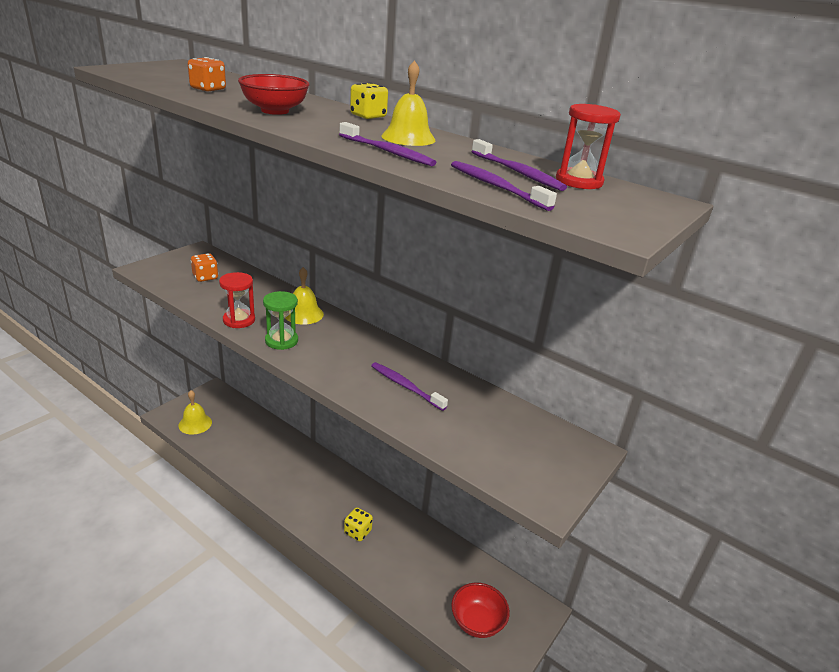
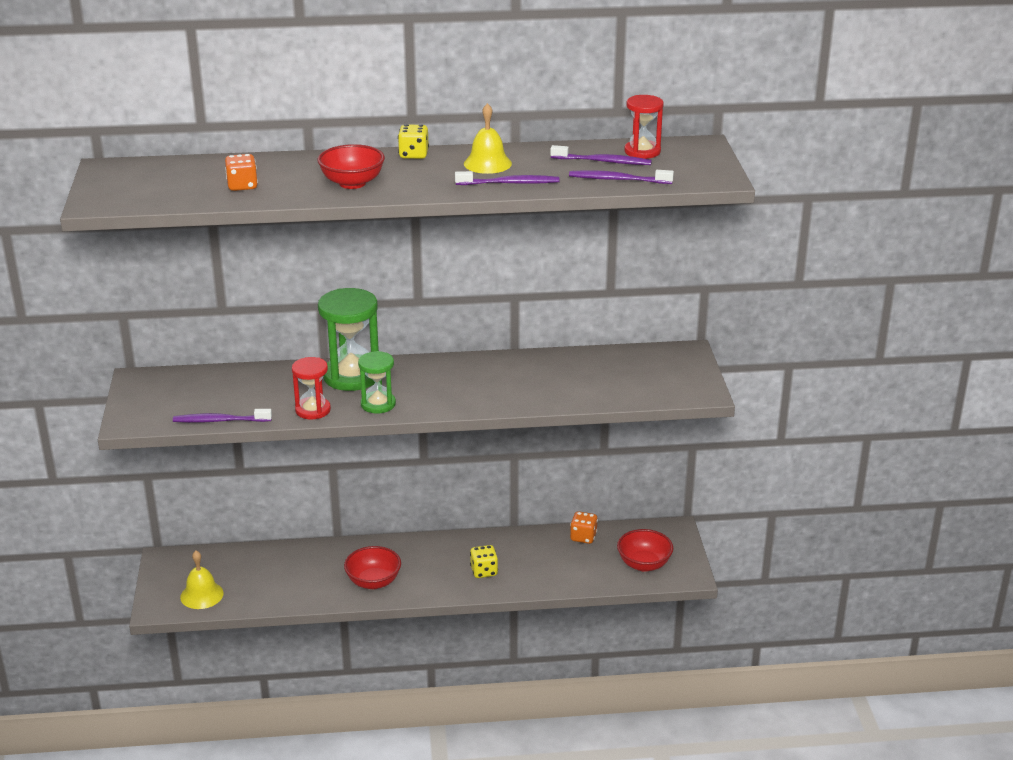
camera: 40 degrees left, 0 degrees up
(205, 277) = (203, 396): orange dice -> orange dice (583, 537)
(285, 485) = (373, 582): none -> red bowl
(303, 314) = (352, 376): yellow bell -> green hourglass
(406, 386) = (522, 381): purple toothbrush -> purple toothbrush (220, 421)

